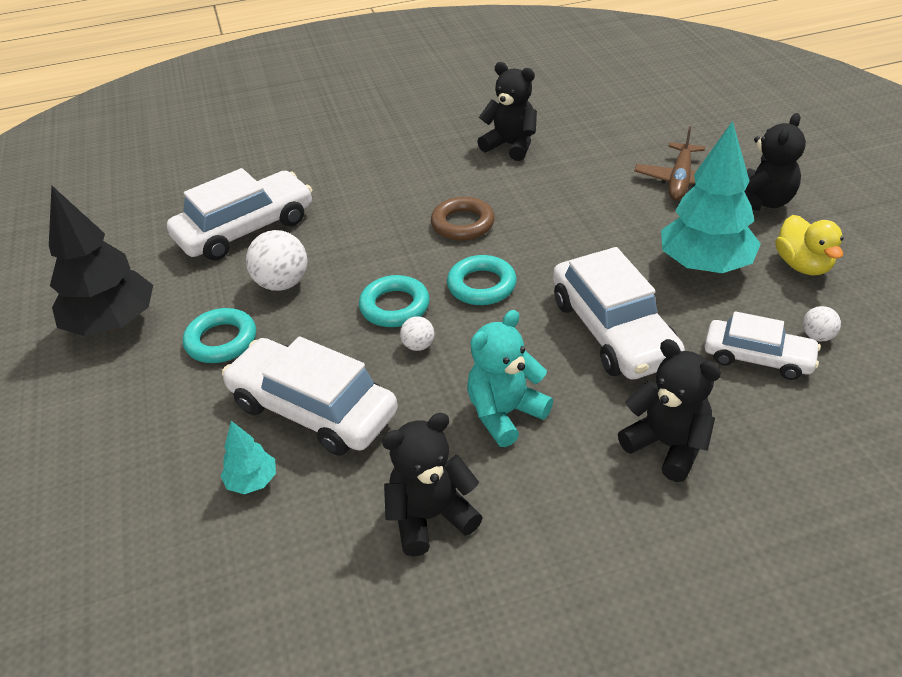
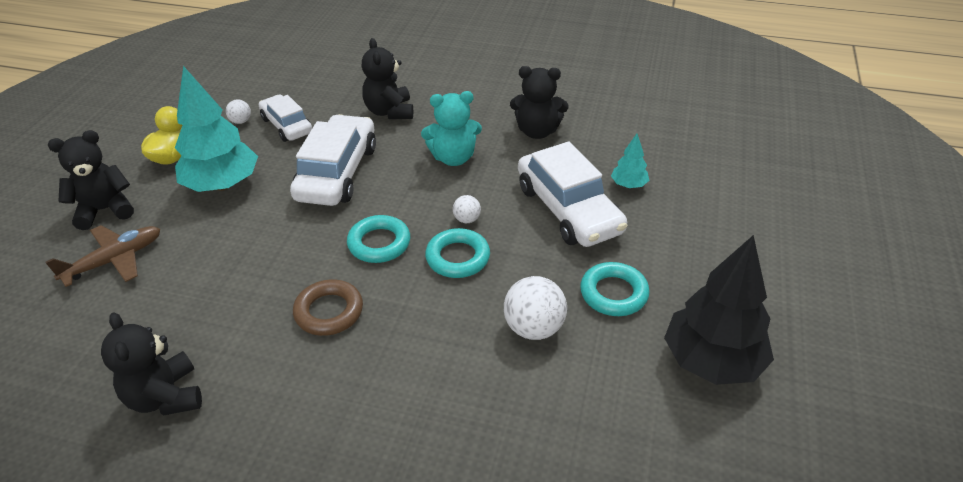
camera: 150 degrees left, 0 degrees up
(245, 229) = (534, 427): white car -> none

